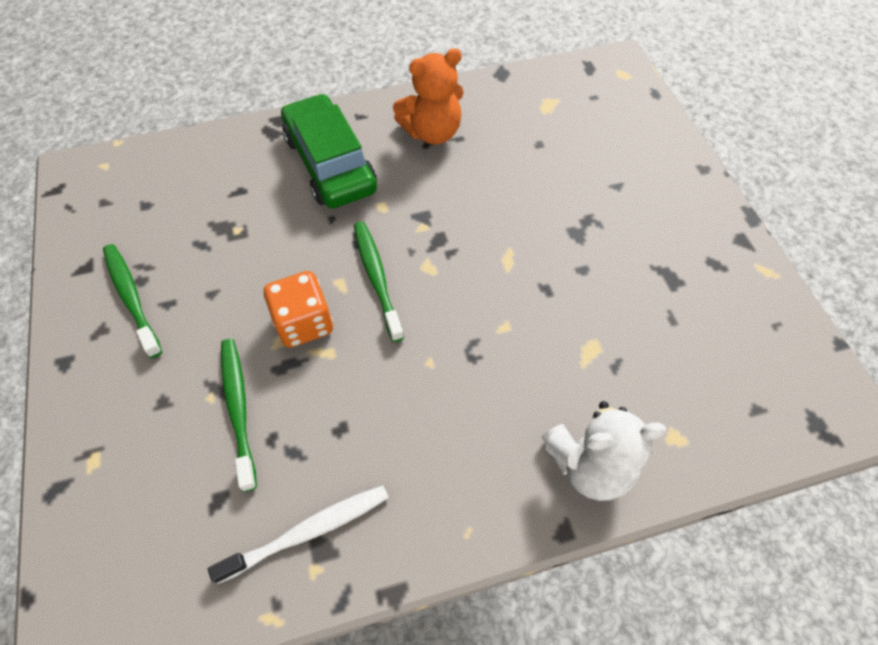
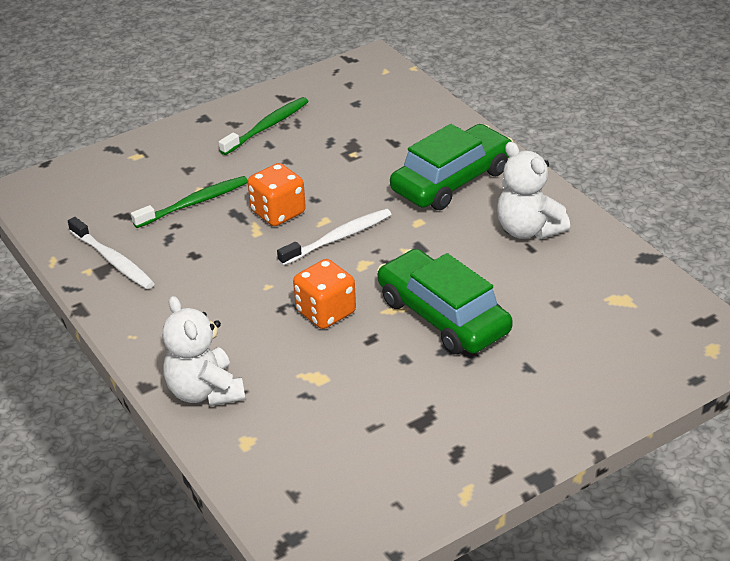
camera: 75 degrees right, 20 degrees down
(377, 278) = (338, 238): green toothbrush -> white toothbrush
(432, 132) = (528, 230): orange teddy bear -> white teddy bear
(493, 317) = (325, 312): none -> orange dice
(531, 224) = (443, 315): none -> green car

